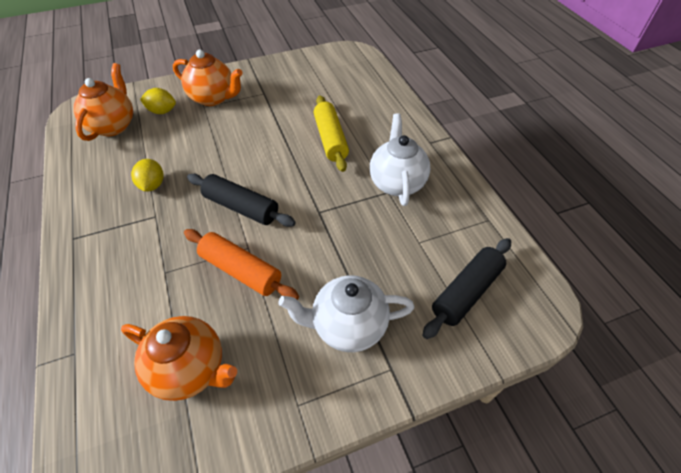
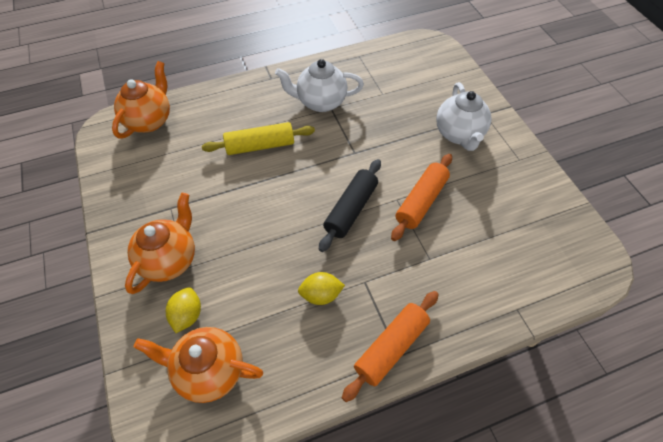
camera: 90 degrees left, 5 degrees up
(82, 233) = (391, 347): none -> orange rolling pin
(190, 369) = (510, 223): orange teapot -> orange teapot (149, 121)
(466, 292) = (423, 74): black rolling pin -> none

